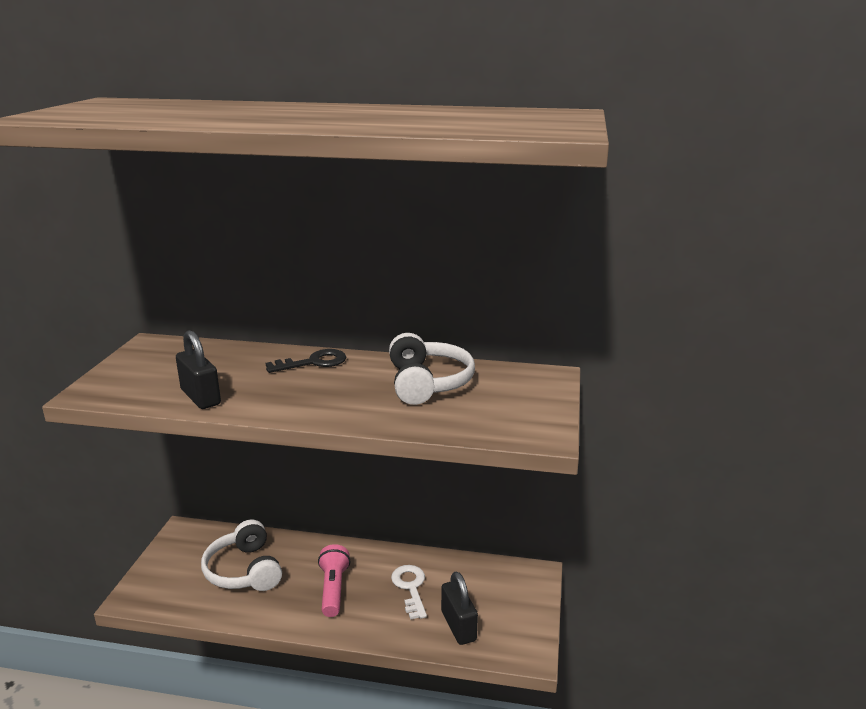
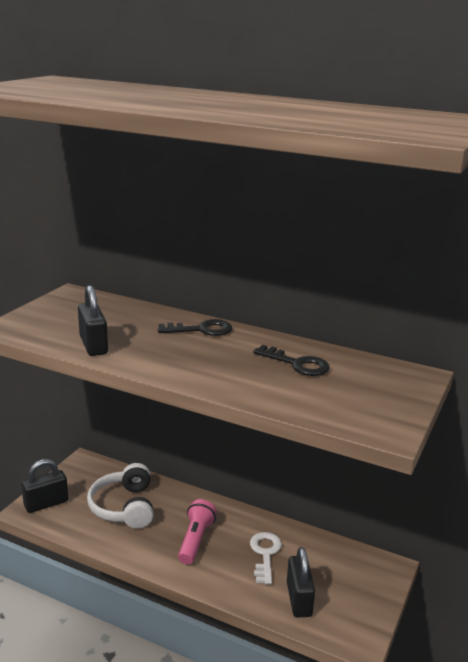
camera: 15 degrees right, 0 degrees up
(152, 585) = (46, 504): none -> black padlock
(428, 383) = (297, 364): white headphones -> black key

